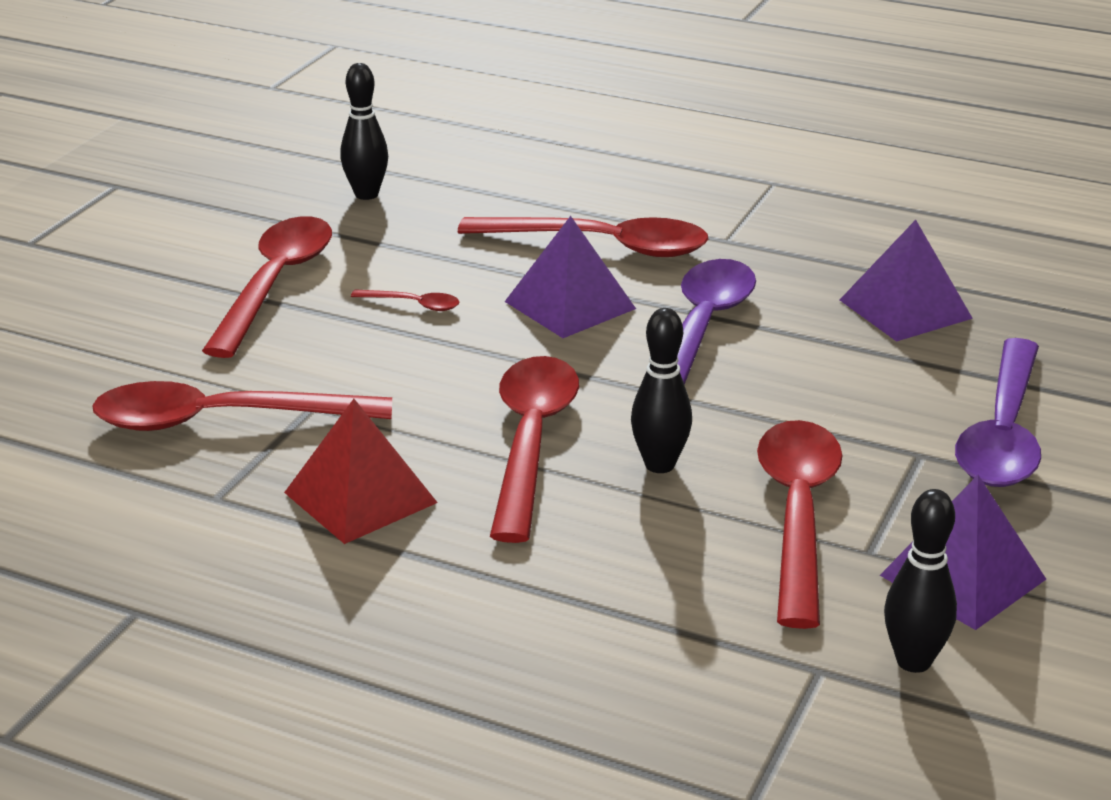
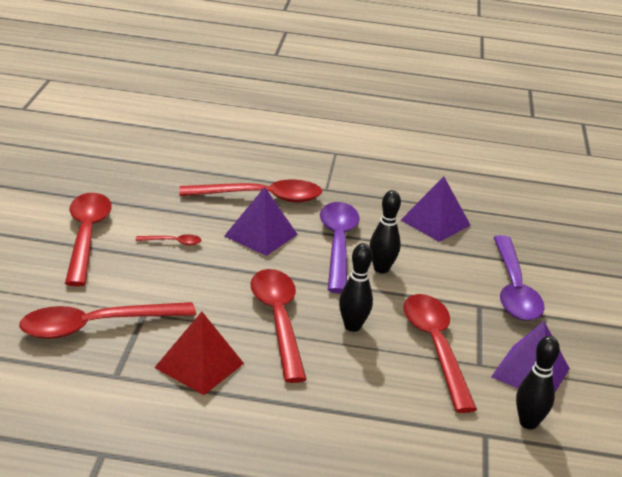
camera: 20 degrees left, 0 degrees up
(366, 194) = (113, 175): black bowling pin -> black bowling pin (381, 269)

